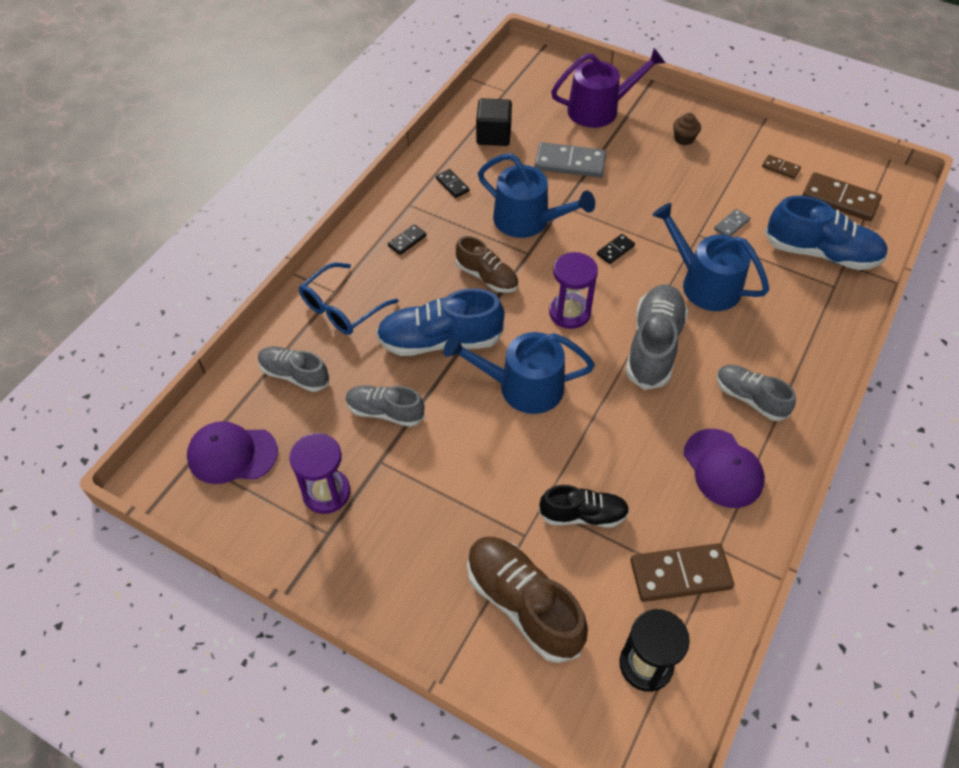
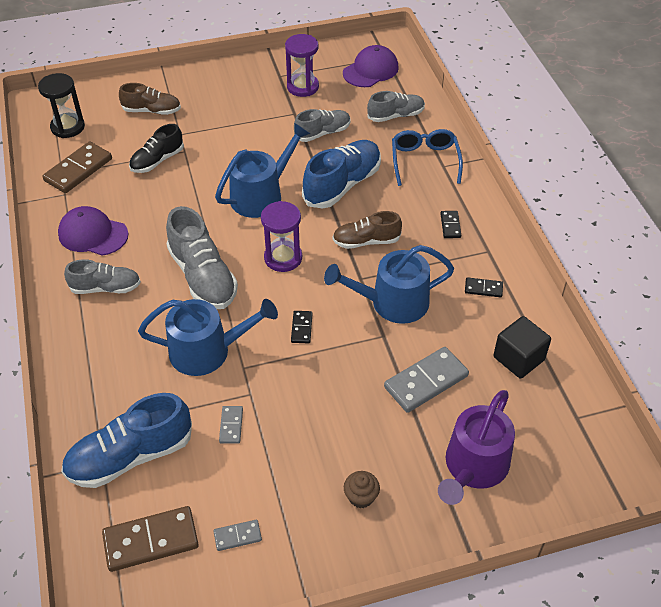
camera: 135 degrees right, 5 degrees down
(523, 604) = (152, 111): brown shoe -> brown shoe, size x0.62
(780, 168) = (237, 536): brown domino -> grey domino

